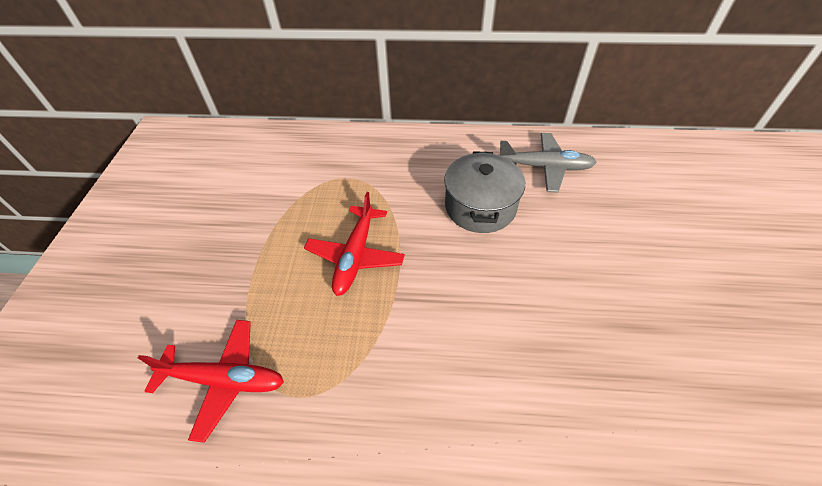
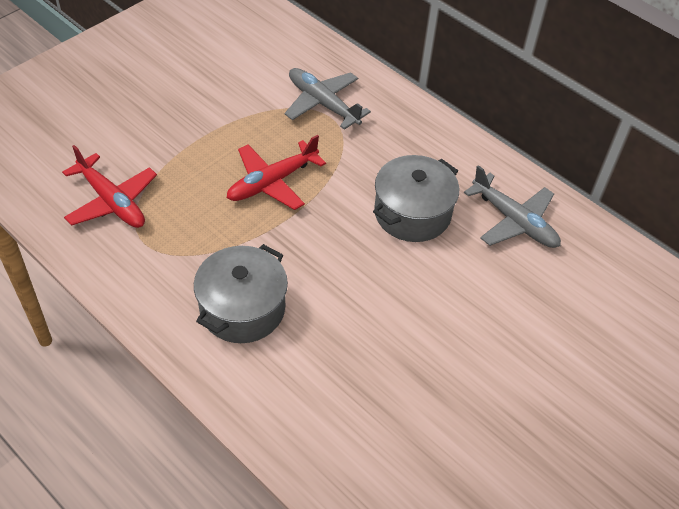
camera: 35 degrees right, 0 degrees up
(332, 172) = (323, 104): none -> grey plane
(447, 385) = (242, 308): none -> grey pot

